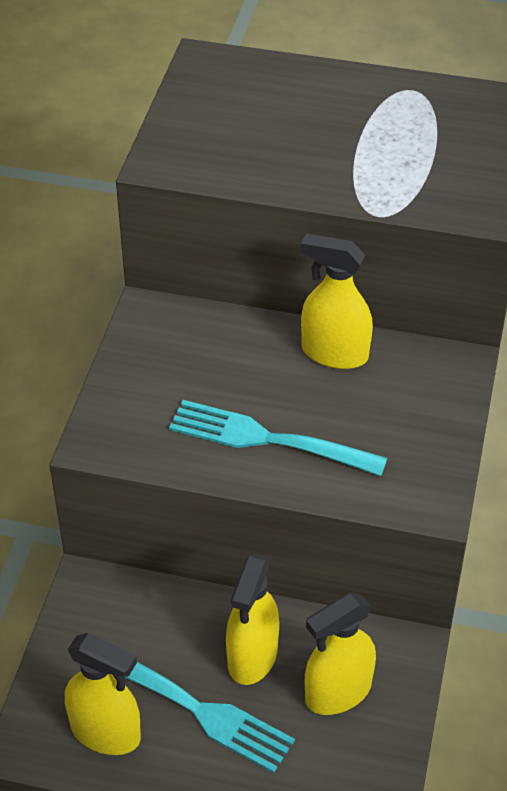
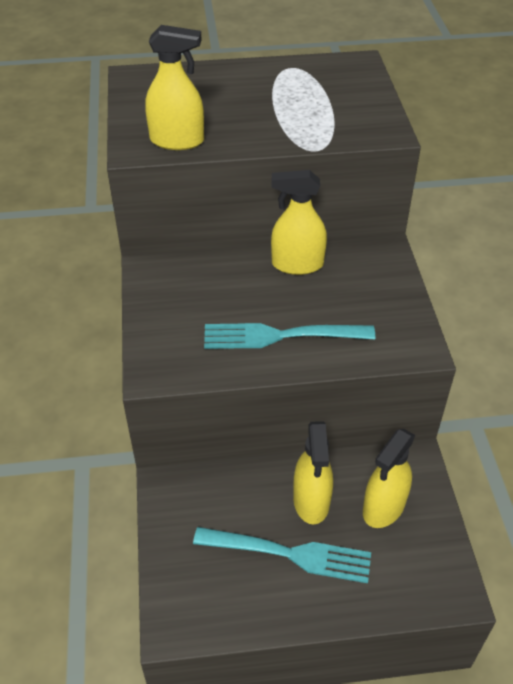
camera: 20 degrees left, 0 degrees up
(106, 732) = (229, 595): yellow spray bottle -> yellow spray bottle (177, 141)

